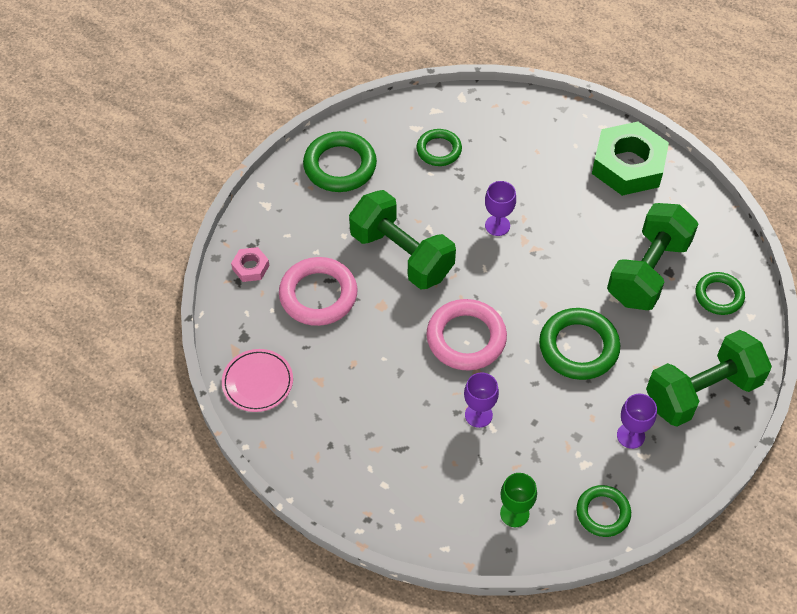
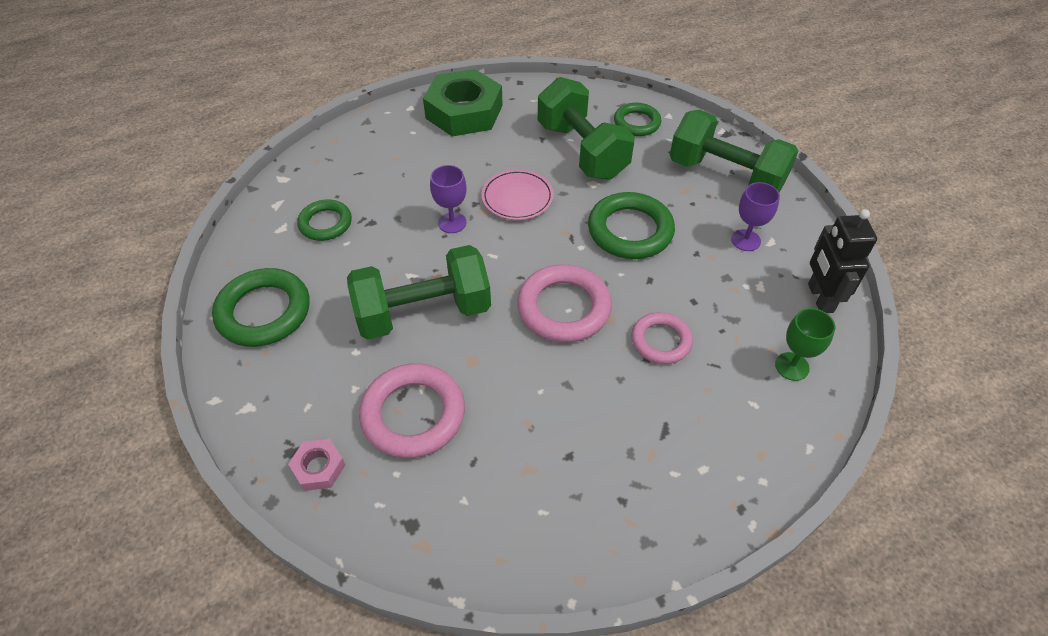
camera: 60 degrees left, 5 degrees down
(257, 382) = (487, 541): pink plate -> pink plate (517, 198)
(478, 415) = (661, 341): purple goblet -> pink ring
(603, 513) = (819, 298): green ring -> black robot
(702, 392) = (725, 176): green dumbbell -> green dumbbell turned 60 degrees counterclockwise

